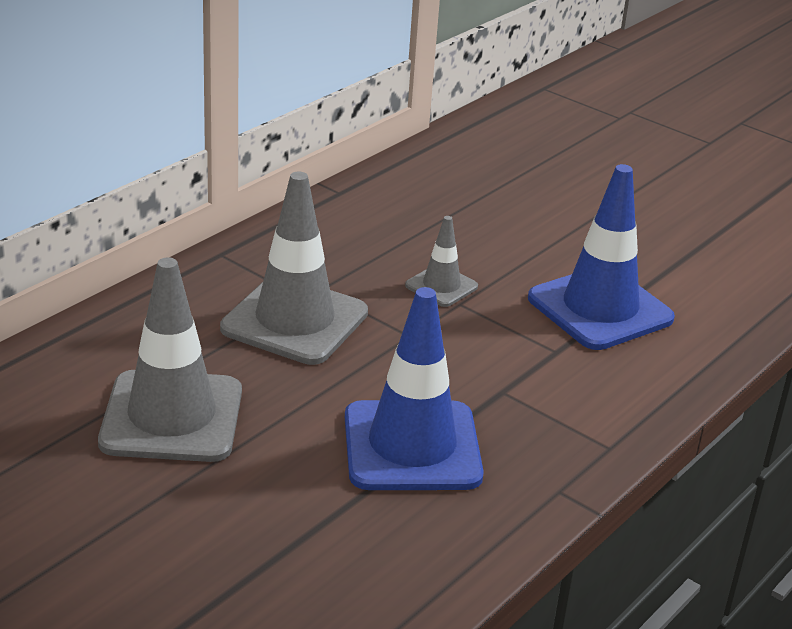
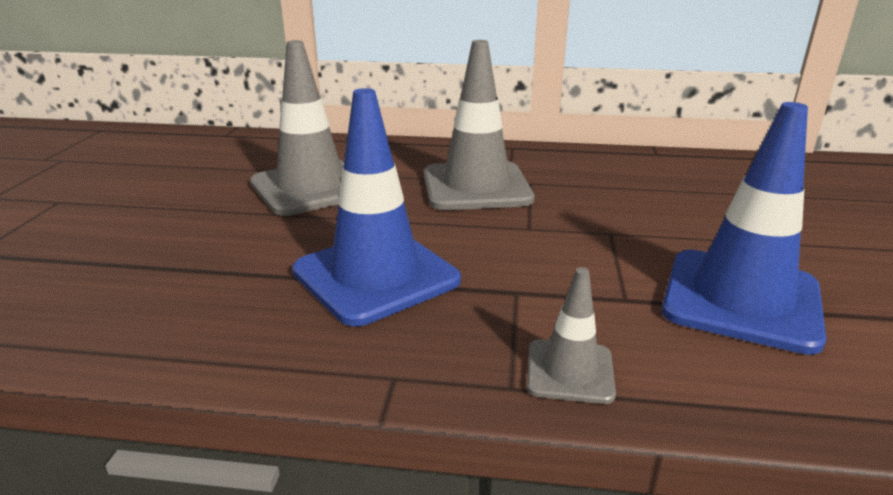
camera: 60 degrees right, 5 degrees down
(441, 286) = (618, 218): grey traffic cone -> grey traffic cone (570, 371)

